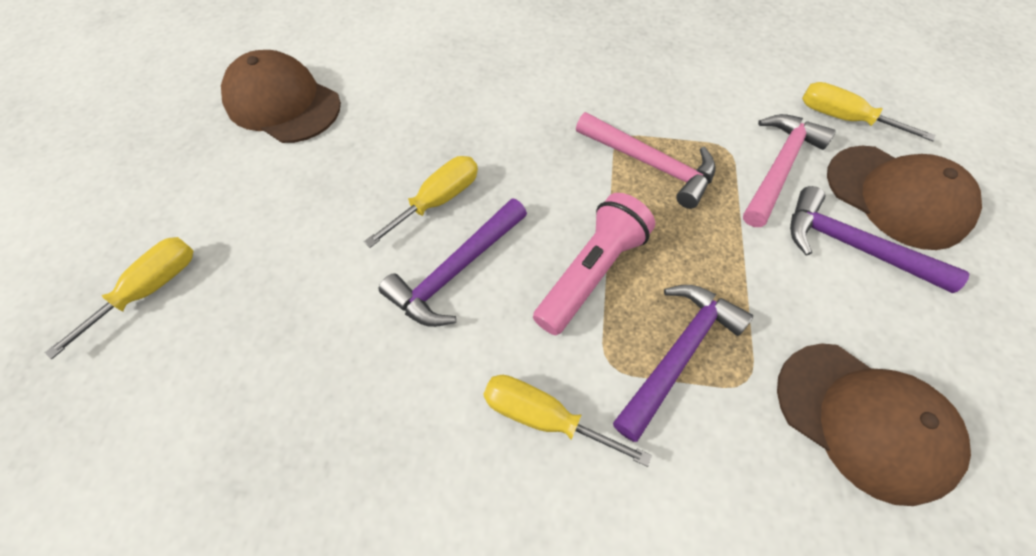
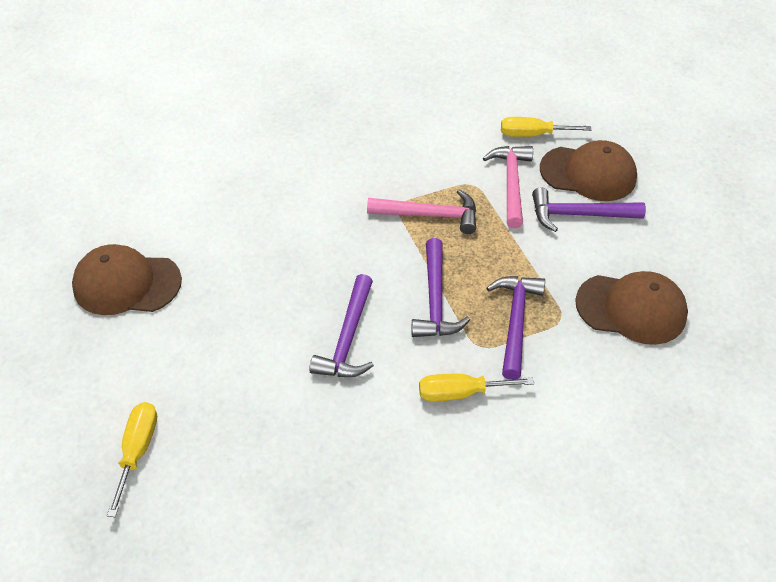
camera: 30 degrees left, 10 degrees down
(438, 200) = (302, 300): yellow screwdriver -> none
(591, 273) = (435, 300): pink flashlight -> purple hammer

